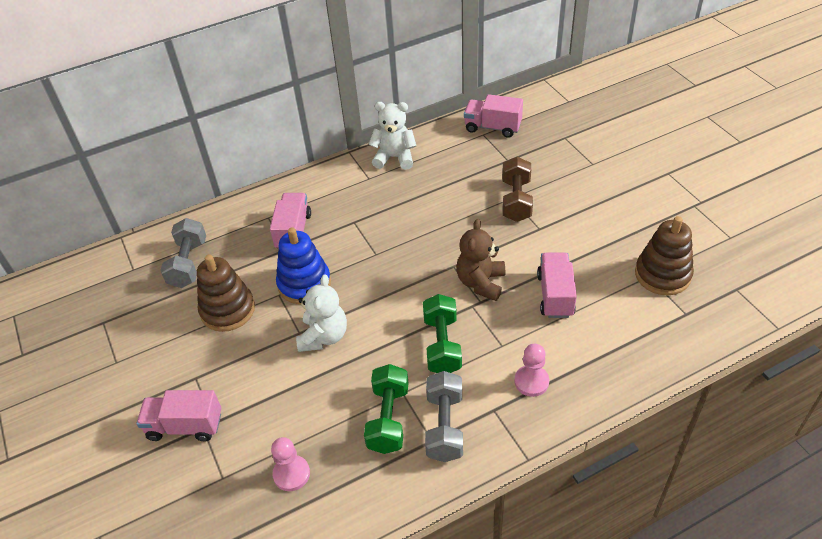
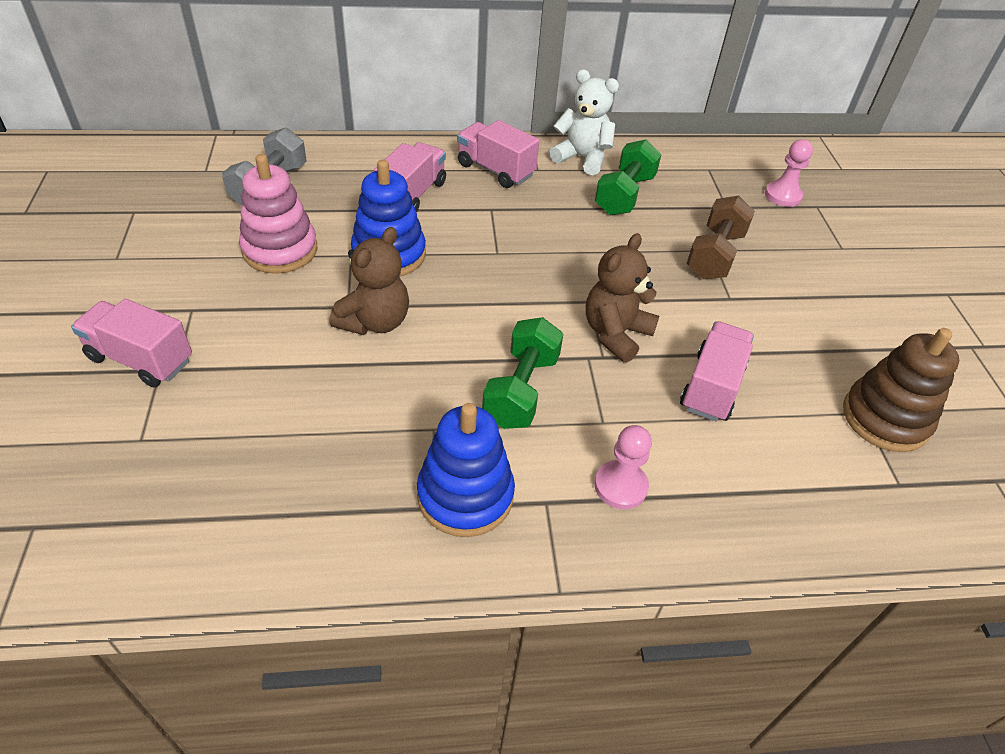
camera: 15 degrees right, 0 degrees up
(228, 310) = (280, 250): brown stacking toy -> pink stacking toy
(291, 474) = (227, 471): pink pawn -> pink pawn (783, 195)
(324, 336) = (375, 322): white teddy bear -> brown teddy bear
(388, 418) = (395, 454): green dumbbell -> green dumbbell (624, 195)
(444, 426) = (465, 495): grey dumbbell -> blue stacking toy
(492, 127) = (725, 165): pink truck -> pink truck (495, 170)

